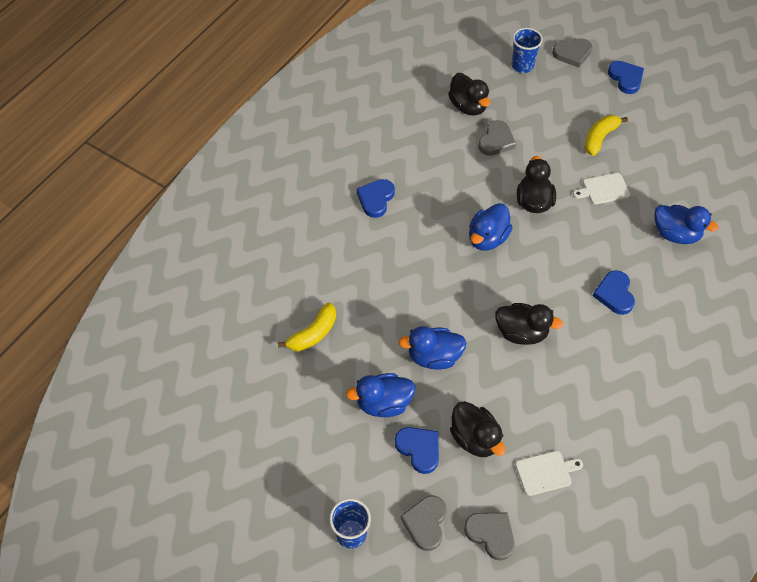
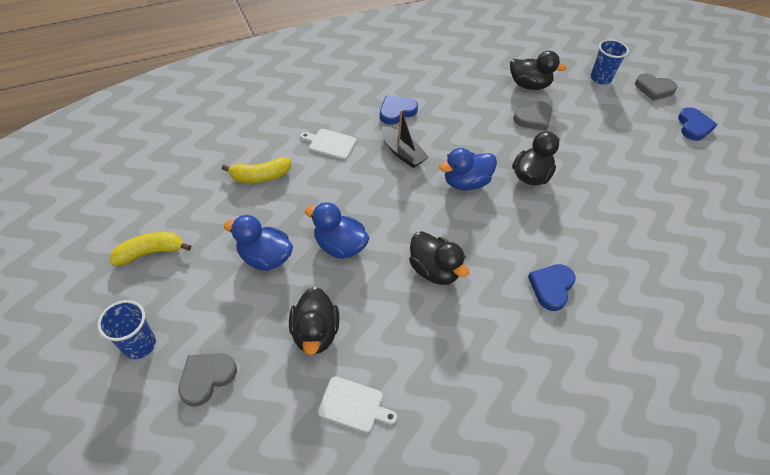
camera: 30 degrees right, 5 degrees down
(414, 239) = (402, 153): none -> black boat
(419, 449) = (259, 312): blue heart -> none
(468, 106) = (529, 85): black duck -> black duck turned 75 degrees counterclockwise
(491, 534) = (253, 428): grey heart -> none
(599, 138) = (633, 158): yellow banana -> yellow banana (150, 252)
(603, 189) = (607, 198): white cutting board -> white cutting board (330, 144)
(675, 234) = (655, 269): blue duck -> none

